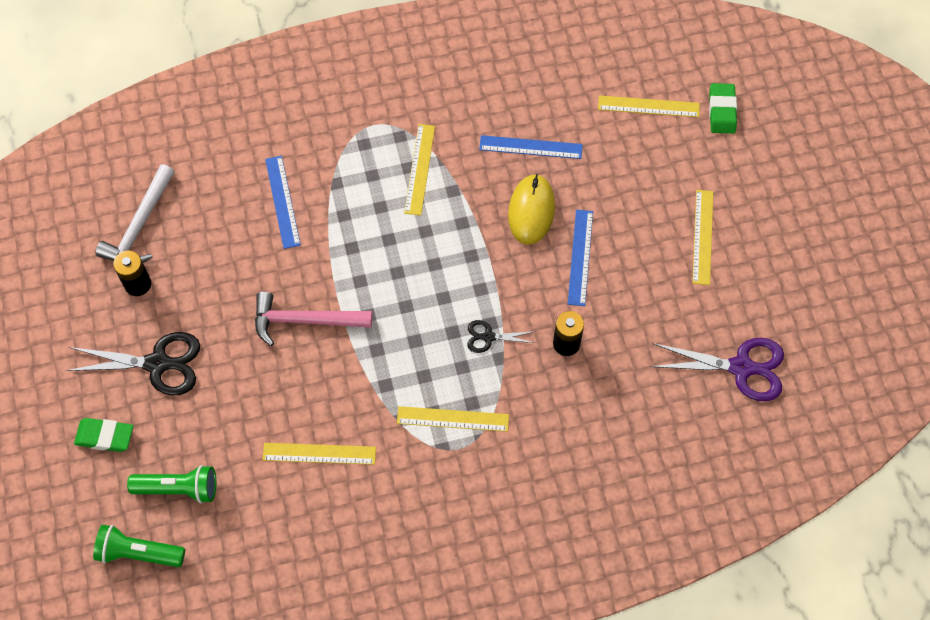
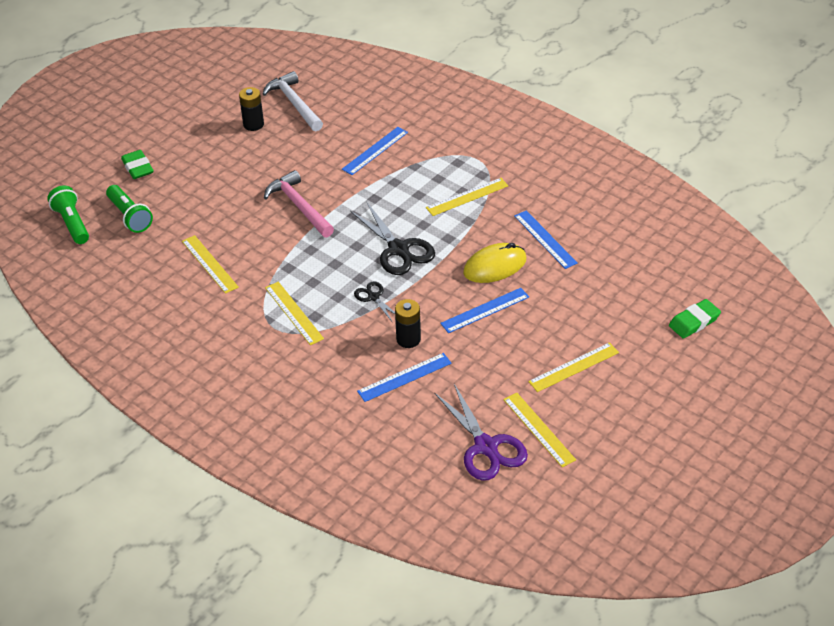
camera: 55 degrees right, 20 degrees down
(140, 226) = (294, 103): white hammer -> white hammer turned 75 degrees clockwise
(157, 363) = (207, 161): black scissors -> black scissors (398, 249)
(610, 378) = (404, 377): none -> blue ruler
(648, 106) = (649, 281): yellow ruler -> yellow ruler (538, 429)

